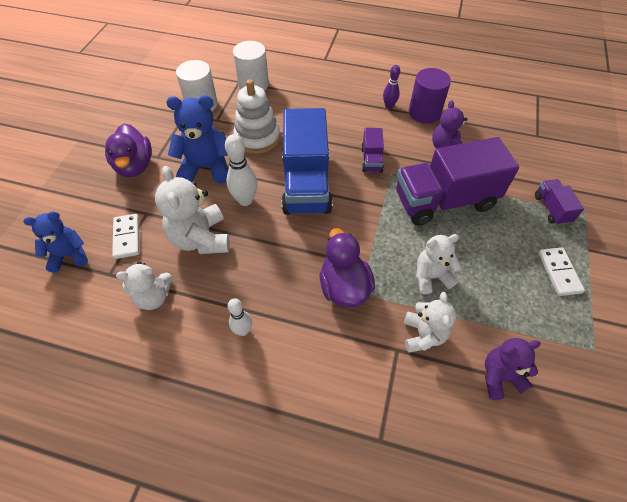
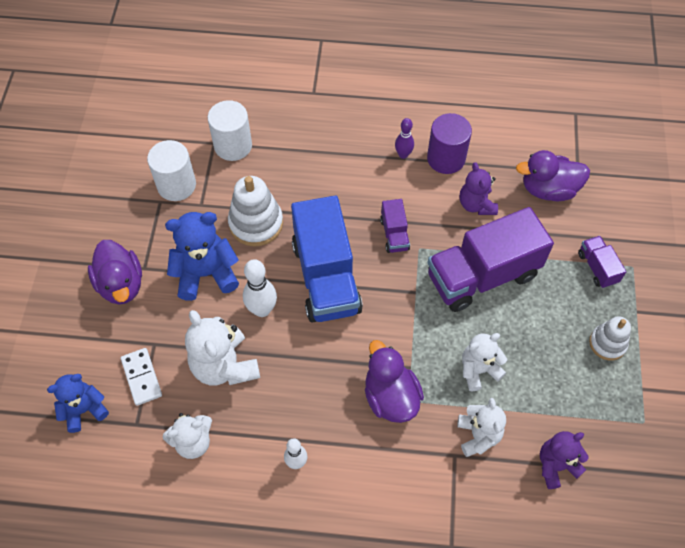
camera: 10 degrees left, 5 degrees up
(510, 145) = (548, 189): none -> purple duck
(559, 272) = (607, 343): white domino -> white stacking toy

